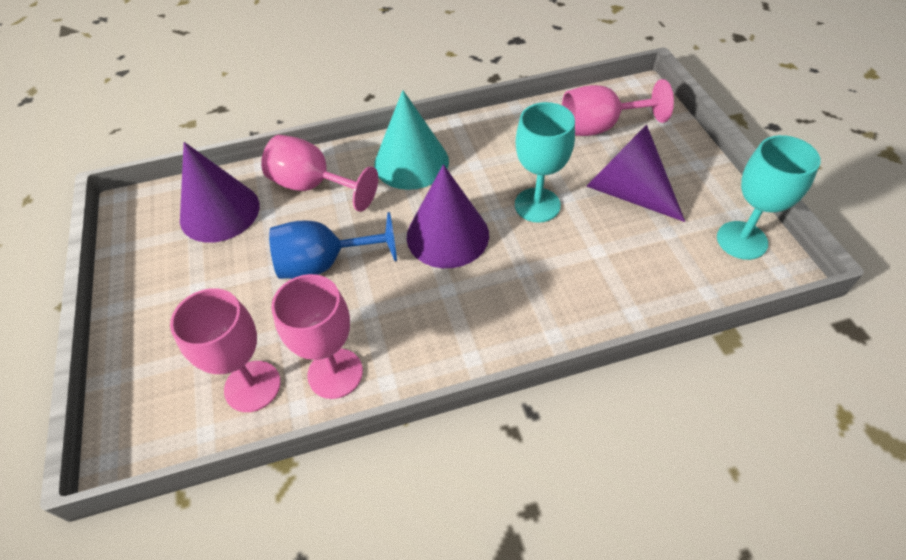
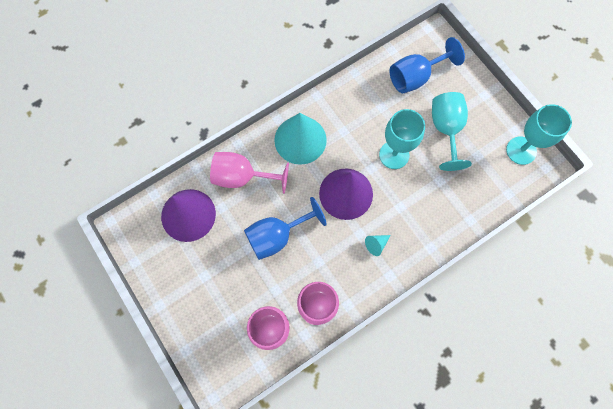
camera: 20 degrees left, 20 degrees up
(466, 310) = (376, 244): none -> turquoise cone
(600, 127) = (415, 77): pink goblet -> blue goblet
(626, 192) = (446, 130): purple cone -> turquoise goblet

